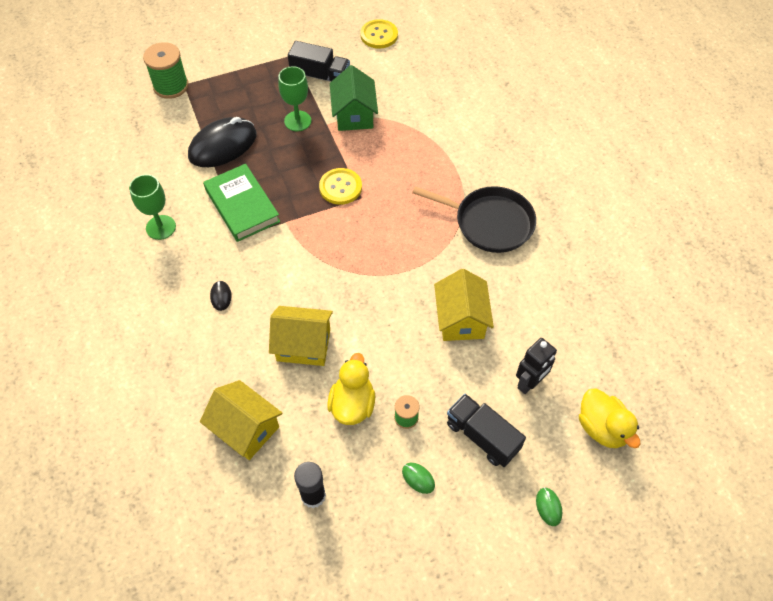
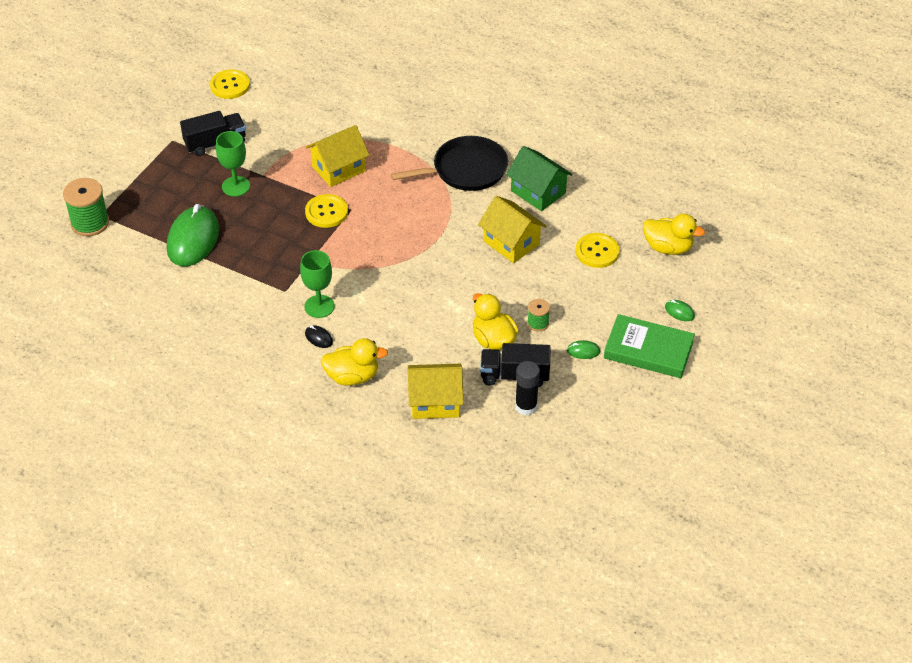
camera: 40 degrees left, 10 degrees down
(161, 227) = (212, 324): green goblet -> green goblet (319, 306)
(209, 352) = (352, 376): none -> yellow duck
(223, 145) = (193, 239): black mouse -> green mouse
(242, 206) = (262, 270): green book -> green book (648, 350)
(303, 345) = (418, 328): yellow house -> yellow house (338, 169)
(354, 115) = (278, 156): green house -> green house (538, 192)
(482, 436) = (599, 301): black truck -> black truck (514, 375)
(529, 383) = (597, 251): black robot -> yellow button

